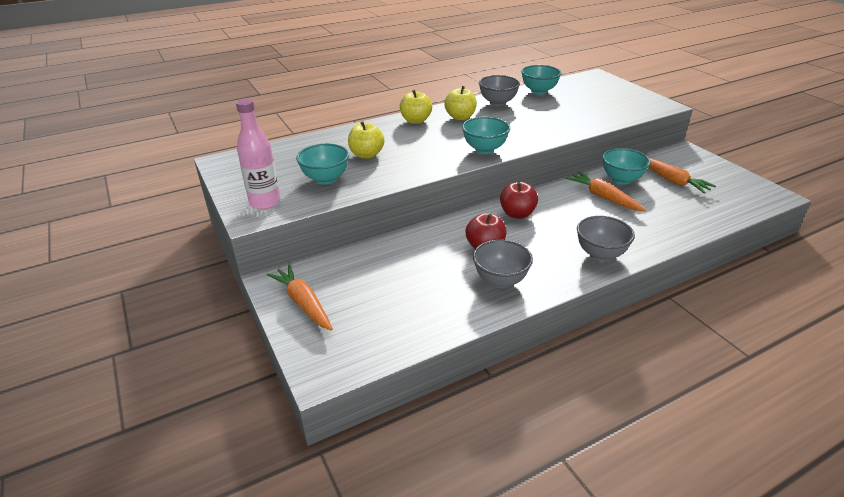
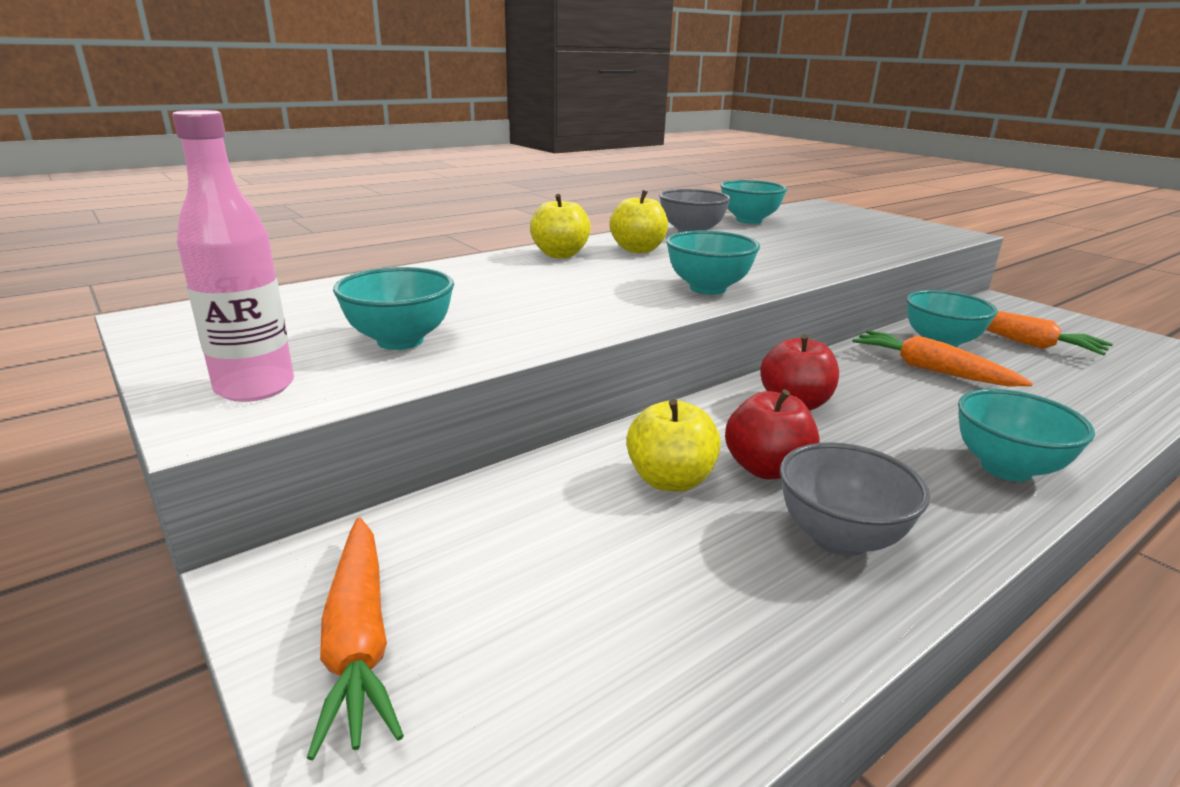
camera: 10 degrees left, 10 degrees down
(303, 303) = (359, 640): orange carrot -> orange carrot turned 150 degrees counterclockwise
(366, 155) = (481, 301): yellow apple -> yellow apple (670, 480)
(600, 254) = (1006, 468): grey bowl -> turquoise bowl

